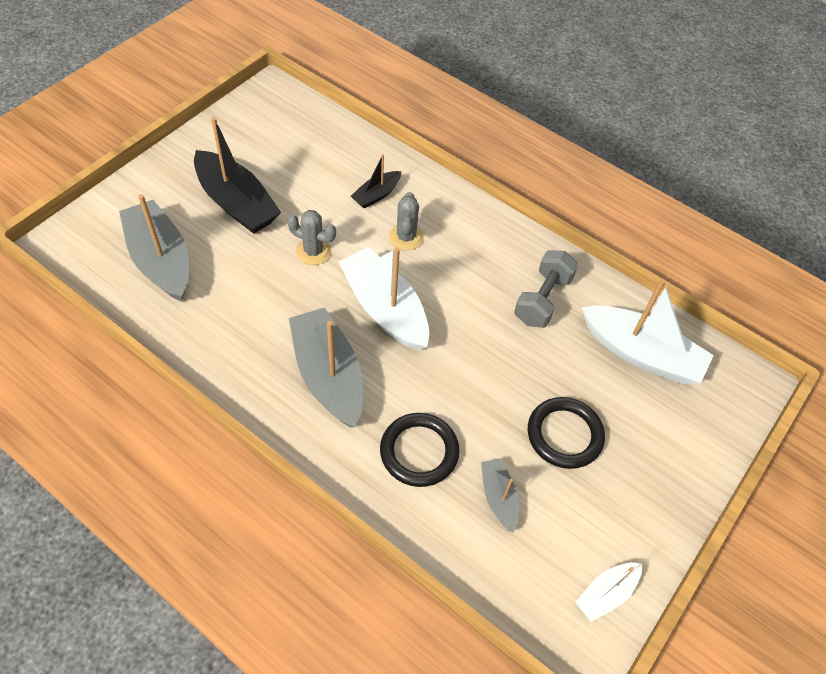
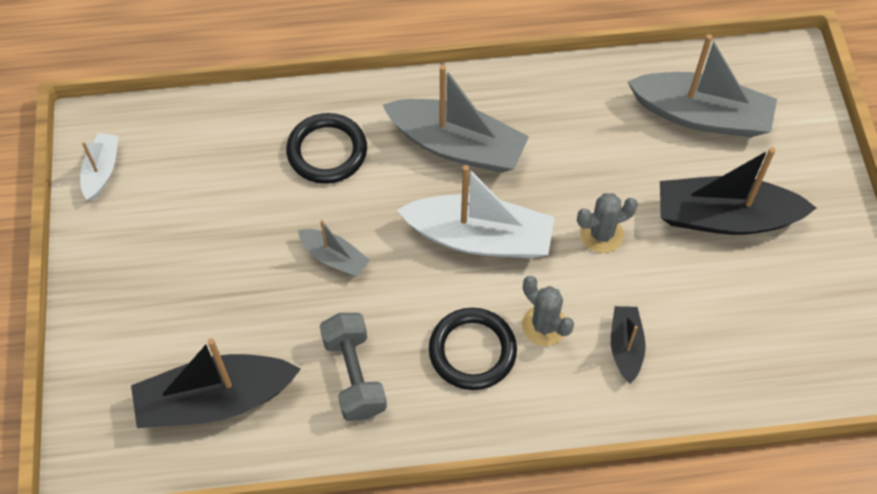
camera: 140 degrees right, 5 degrees up
(498, 497) = (236, 170): grey boat -> grey boat (334, 258)
(564, 435) = (225, 260): black ring -> black ring (472, 351)
(641, 353) = (215, 400): white boat -> black boat

